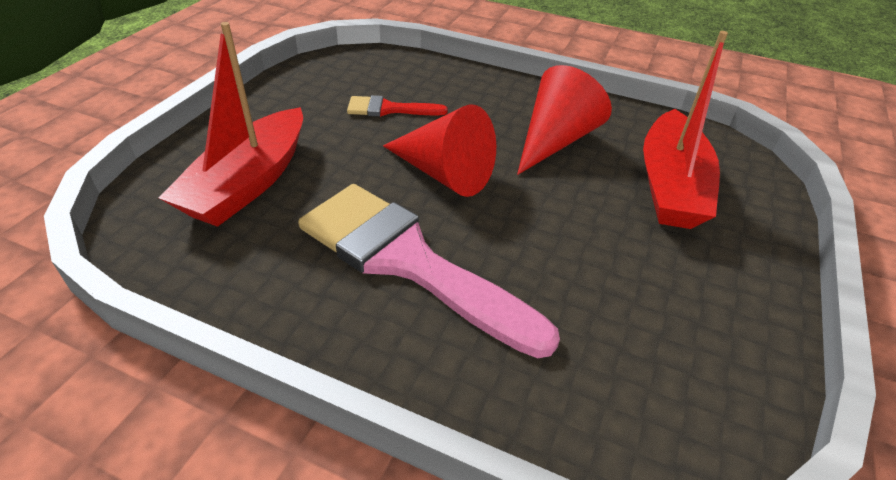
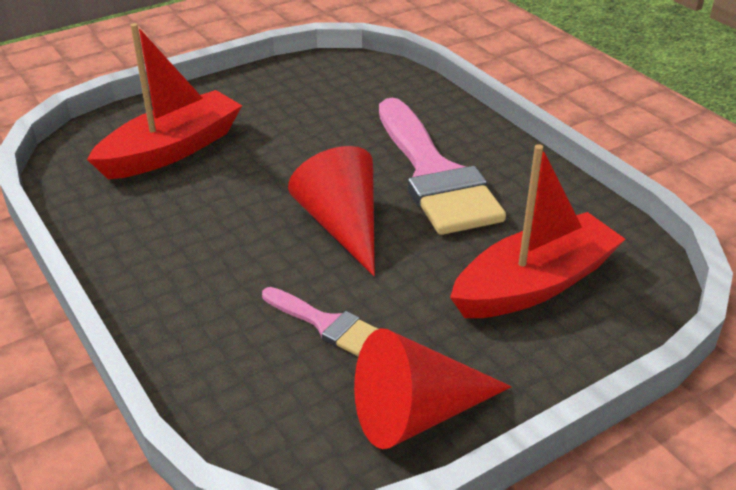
camera: 145 degrees left, 5 degrees down
(389, 109) = (325, 324): red brush -> pink brush
(555, 140) = (200, 218): red cone -> red cone (416, 414)

